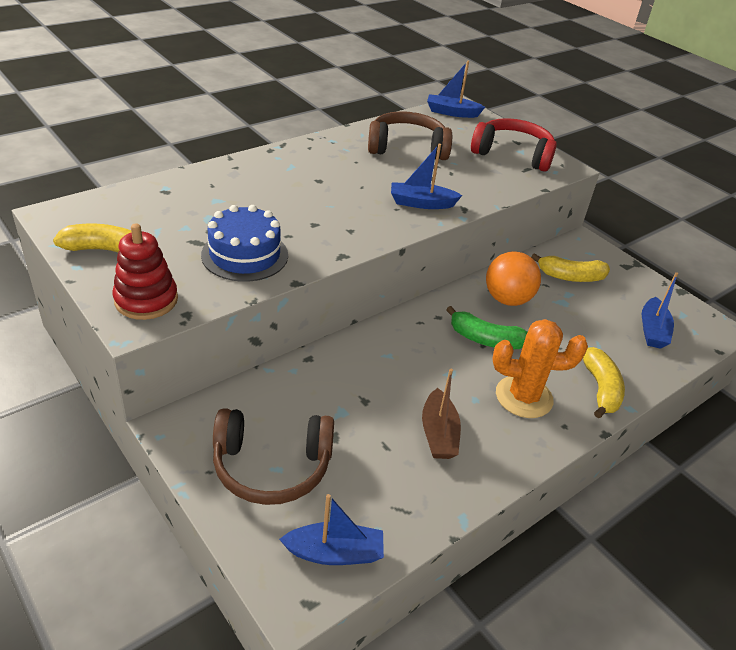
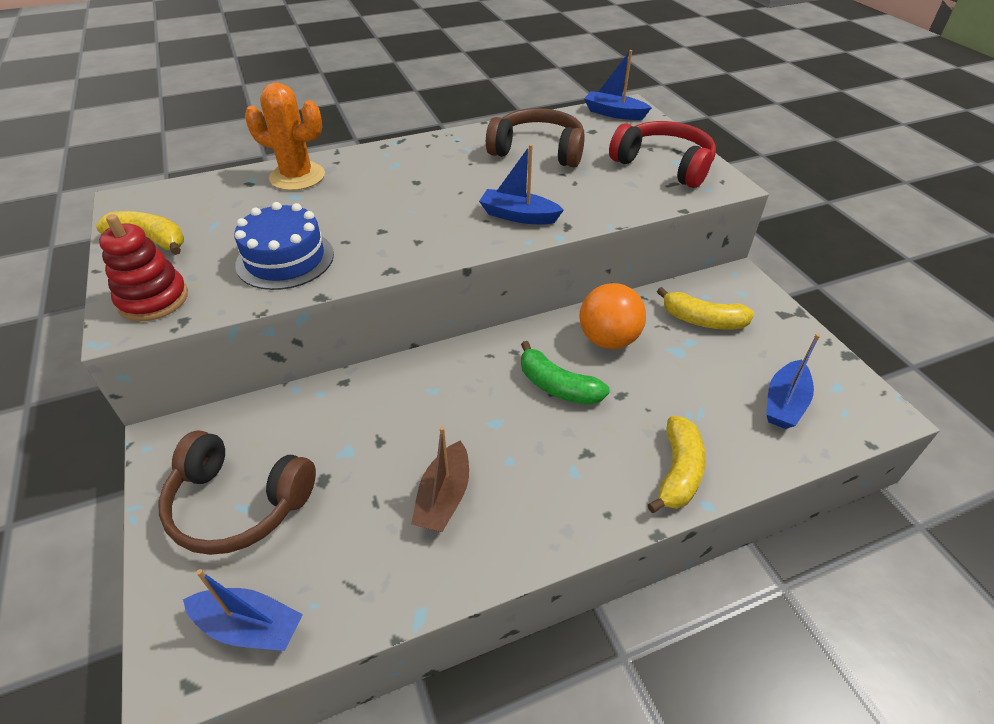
camera: 20 degrees right, 5 degrees up
(524, 397) = (571, 467): orange cactus -> orange cactus (297, 177)

